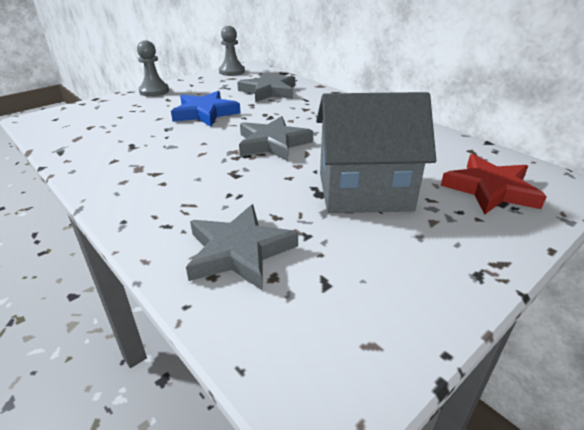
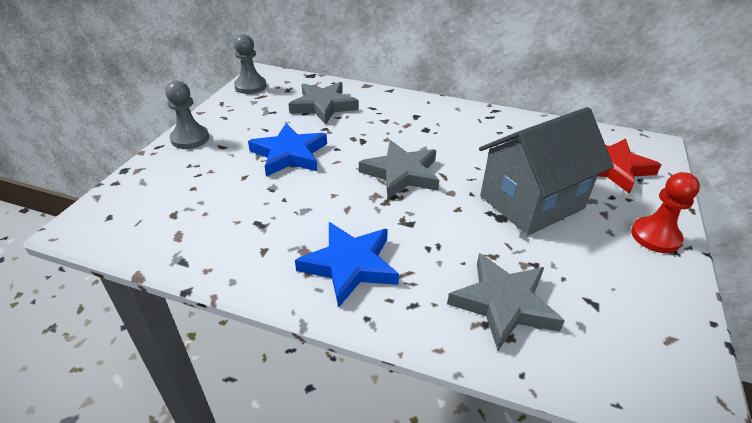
camera: 30 degrees left, 5 degrees up
(156, 186) = (349, 265): none -> blue star
(470, 257) = (655, 236): none -> red pawn

